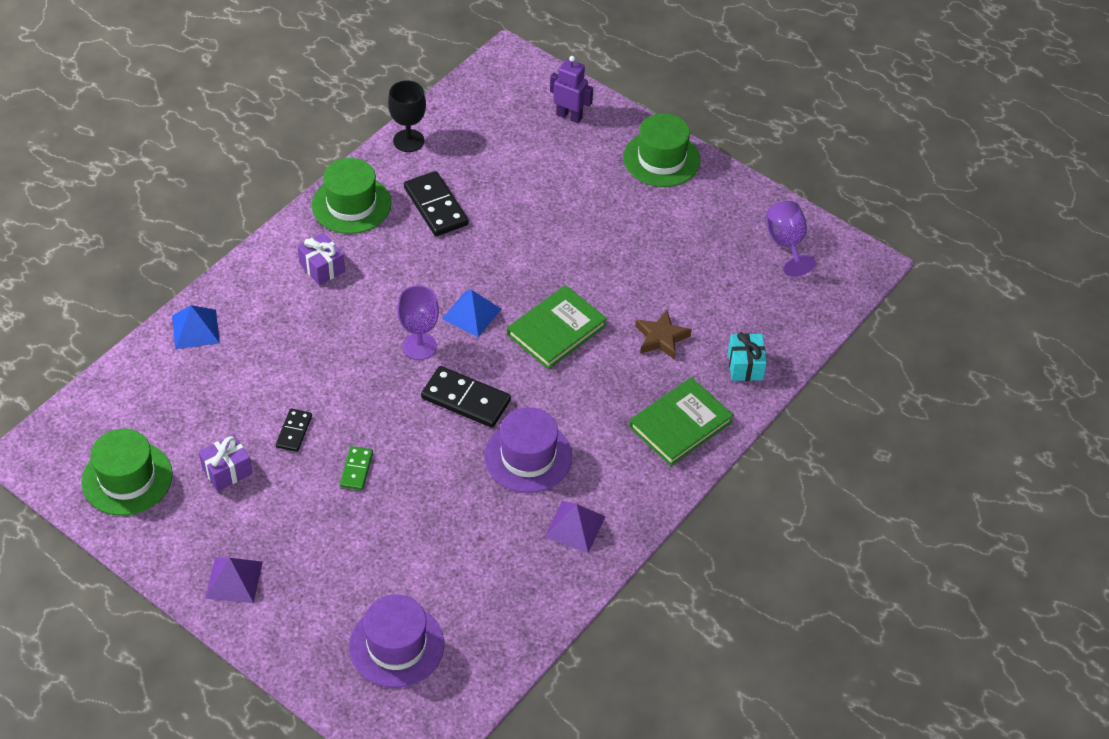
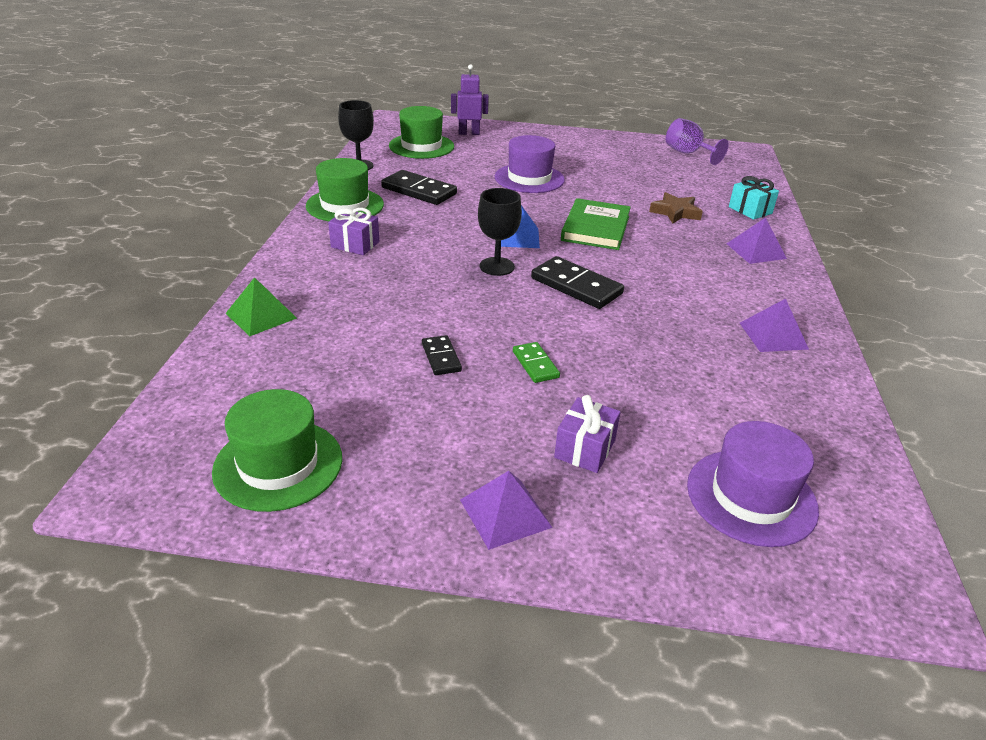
camera: 30 degrees left, 15 degrees down
(195, 329) = (261, 315): blue pyramid -> green pyramid
(227, 471) = (398, 413): purple gift -> purple gift (584, 449)
(419, 346) = (497, 266): purple goblet -> black goblet
(466, 399) = (576, 286): black domino -> black domino turned 45 degrees clockwise
(528, 456) = (673, 304): purple hat -> purple hat (529, 178)
(661, 159) = (556, 137): green hat -> green hat (421, 146)
(680, 424) = (755, 251): green book -> purple pyramid

